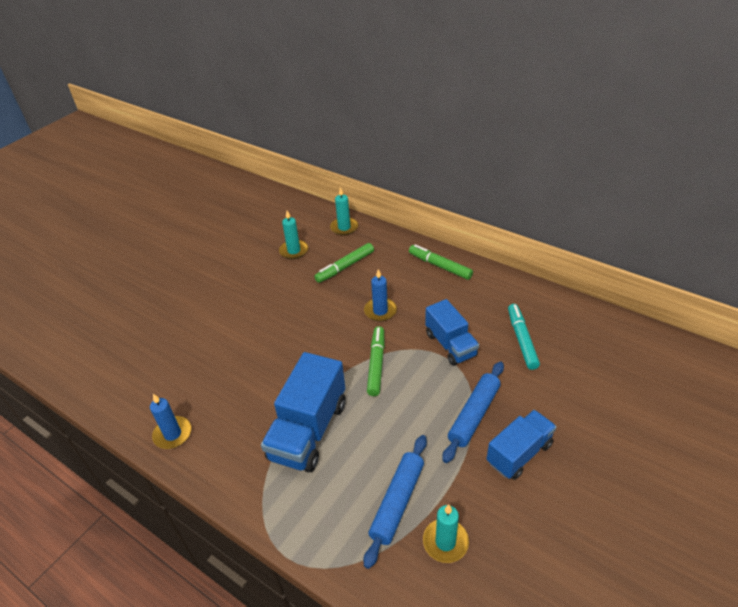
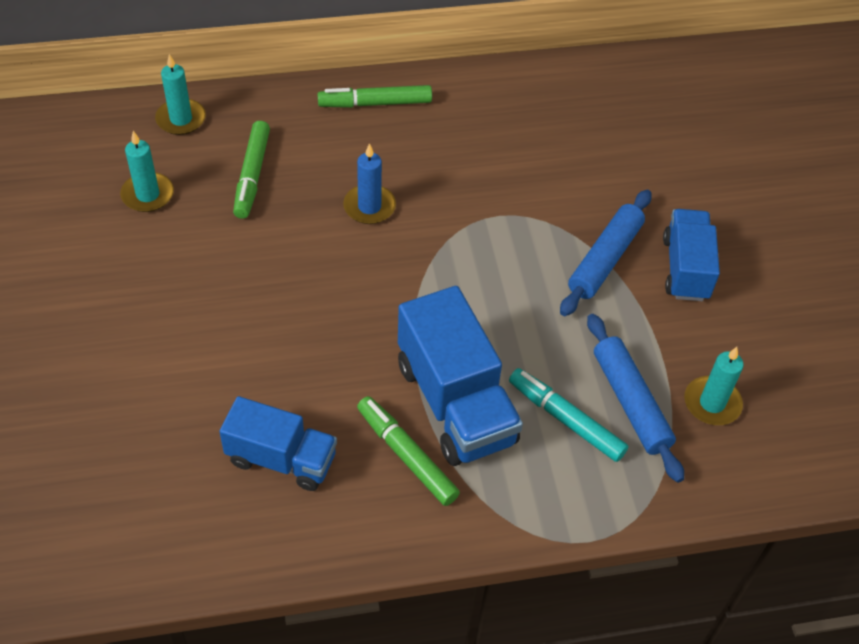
camera: 50 degrees left, 10 degrees up
(172, 434) = (296, 533): blue candle -> none
(376, 364) = (441, 274): green marker -> green marker (406, 455)
(450, 345) = (497, 196): blue truck -> blue truck (281, 459)
(474, 415) = (605, 259): blue rolling pin -> blue rolling pin turned 45 degrees clockwise
(522, 339) = (564, 142): turquoise marker -> turquoise marker (566, 419)

